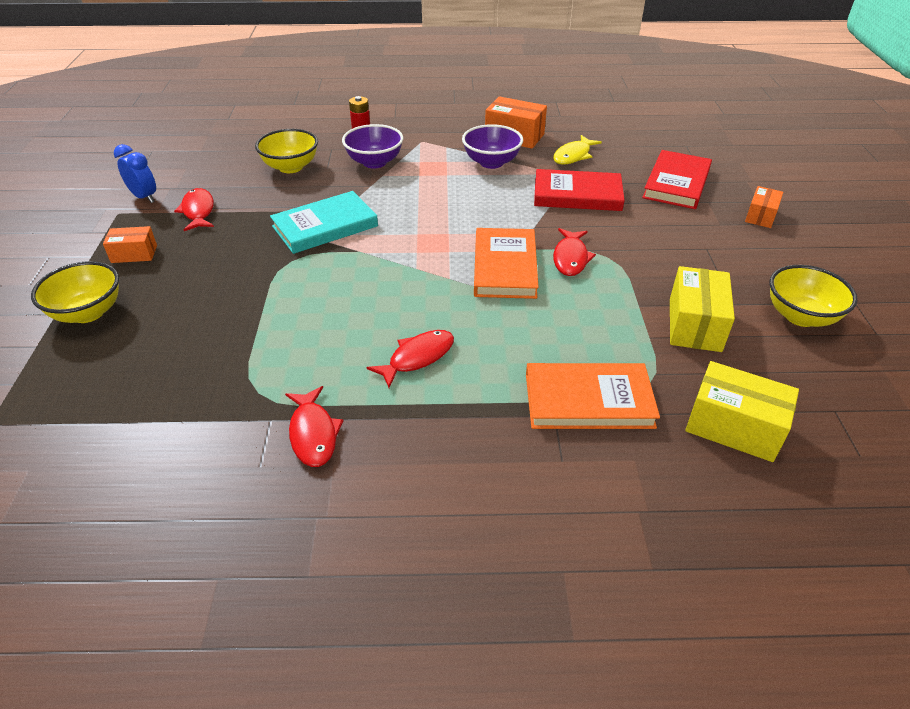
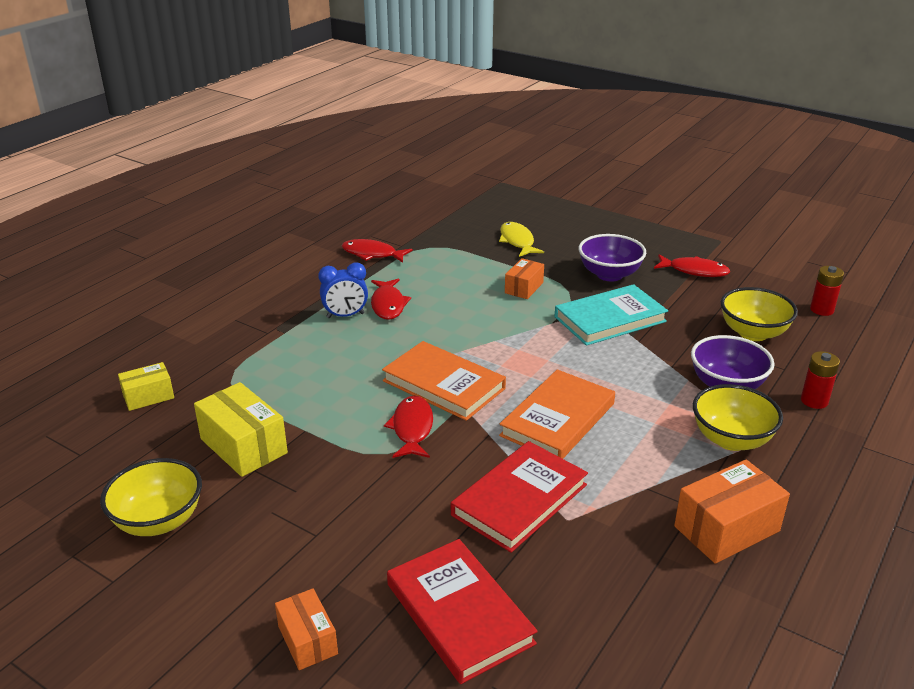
camera: 125 degrees right, 10 degrees down
(88, 312) = (580, 214): yellow bowl -> yellow bowl (731, 439)
(134, 254) = (645, 237): orange box -> orange box (524, 288)
(144, 197) = (742, 254): blue clock -> blue clock (345, 315)
(230, 150) = (821, 310): none -> red battery
(325, 226) = (610, 319): turquoise book -> turquoise book turned 60 degrees clockwise
(491, 162) = (660, 470): purple bowl -> purple bowl (609, 274)
(570, 258) = (412, 428): red fish -> red fish turned 45 degrees clockwise
(573, 156) = (622, 555): yellow fish -> yellow fish (517, 241)
(588, 400) = (257, 351): orange book -> orange book (557, 419)
(734, 427) = (148, 396): yellow box -> yellow box, size x0.61

